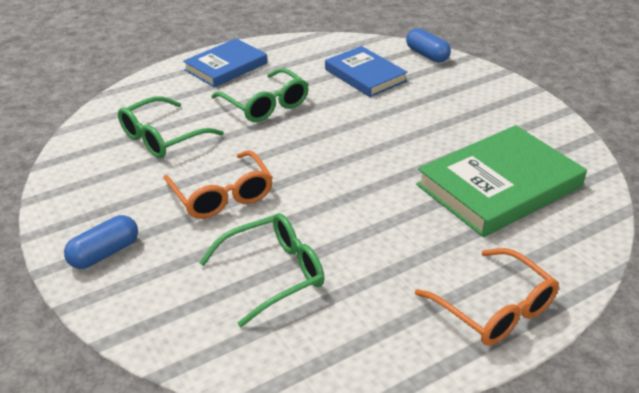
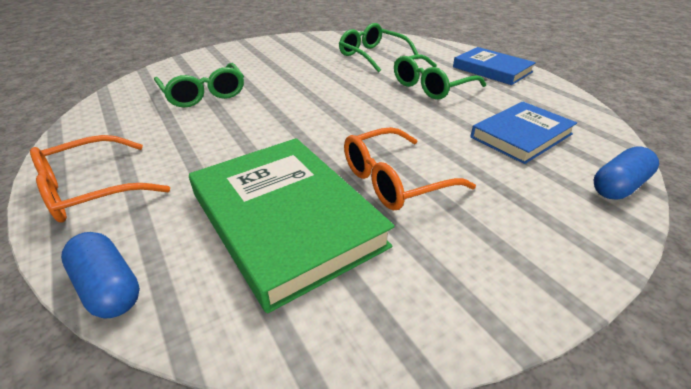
camera: 90 degrees right, 0 degrees up
(104, 253) = (250, 51): blue capsule -> blue capsule (108, 287)
(222, 195) = (299, 76): orange glasses -> orange glasses (394, 180)

